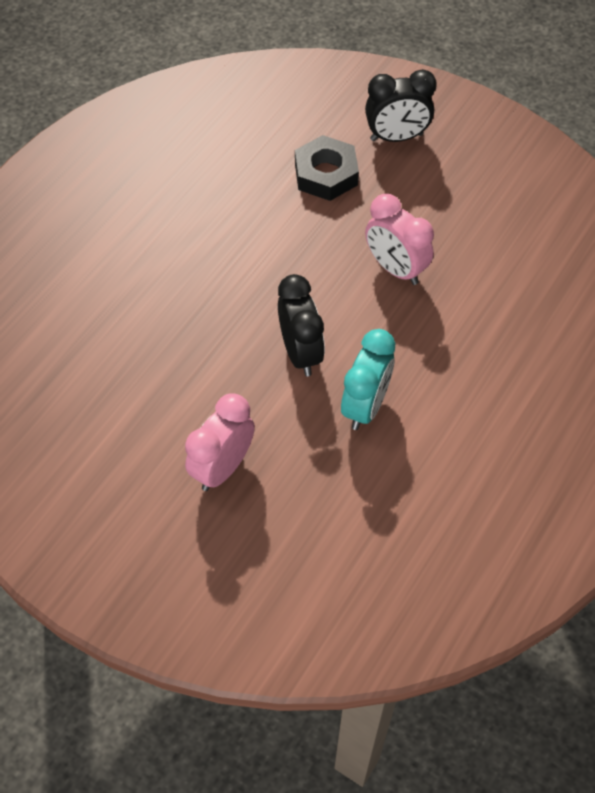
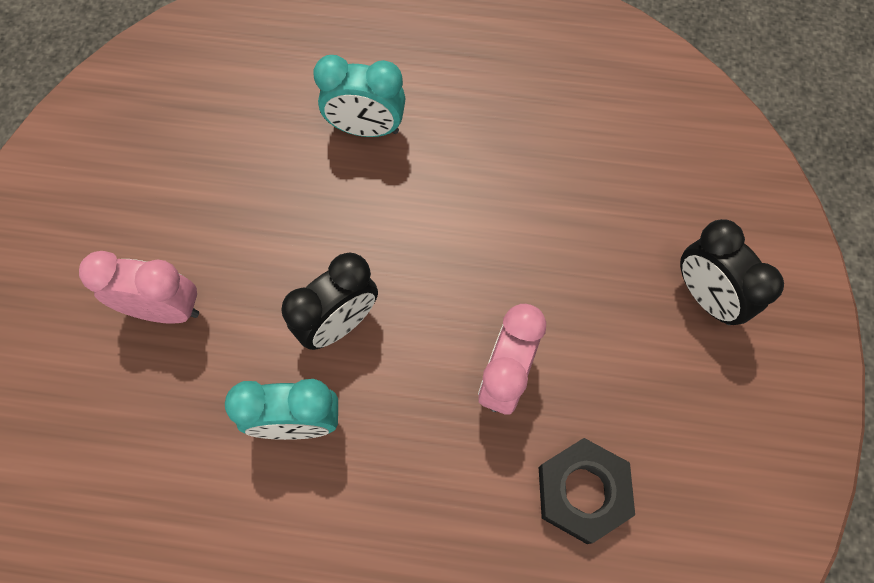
camera: 65 degrees right, 10 degrees up
(143, 276) = (366, 128): none -> turquoise clock
(326, 174) = (601, 243): black nut -> black nut (582, 492)

